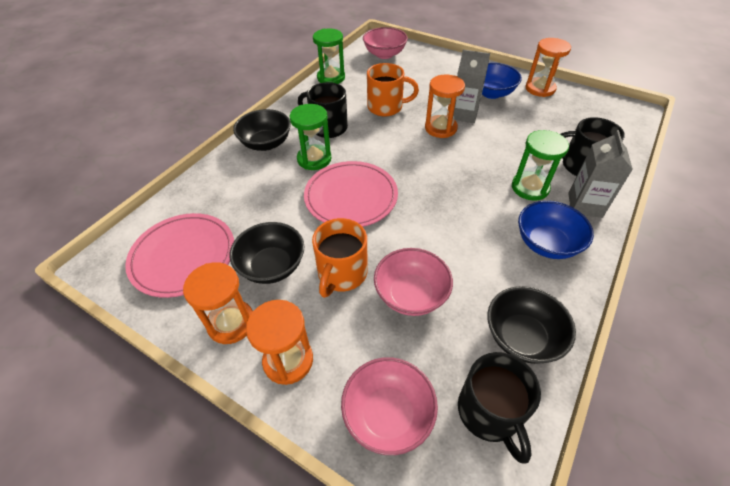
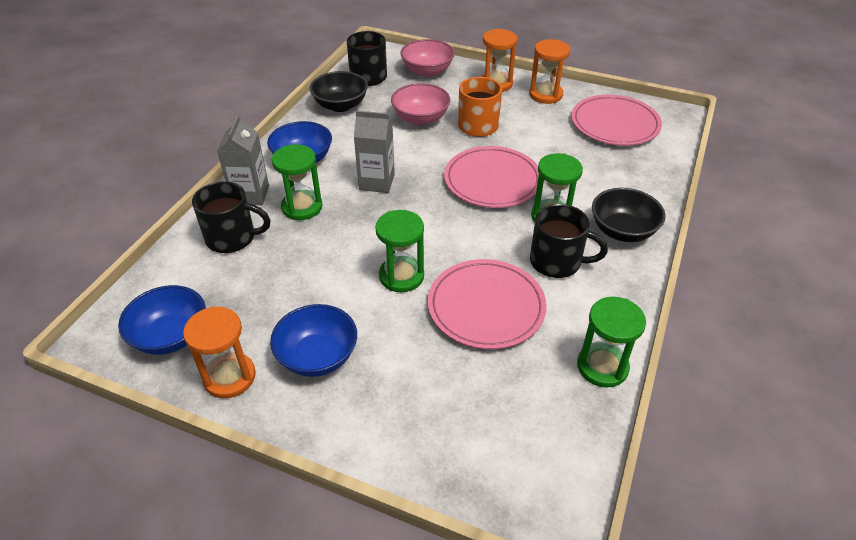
camera: 170 degrees right, 5 degrees down
(272, 266) = (537, 125): black bowl -> none
(384, 54) = (526, 455): pink bowl -> none
(386, 107) = (486, 307): orange mug -> pink plate
(440, 128) = (401, 276): orange hourglass -> green hourglass
(464, 114) = (367, 305): grey carton -> grey carton (376, 182)
(587, 108) = (171, 336): none -> blue bowl

